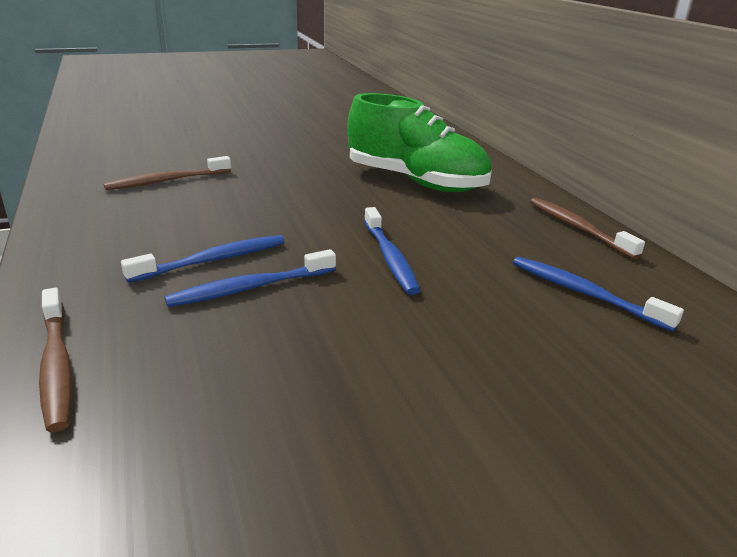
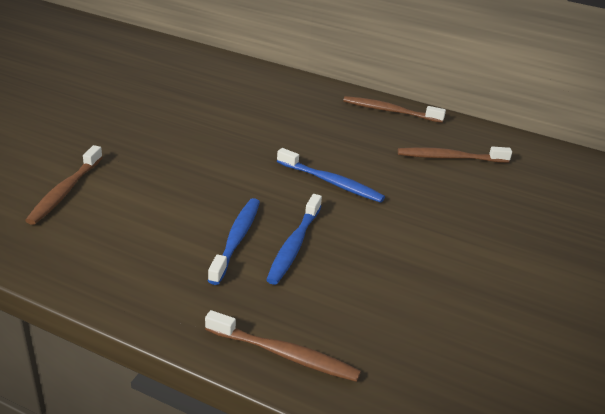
camera: 45 degrees left, 5 degrees up
(416, 182) = (250, 111): green shoe -> none
(584, 293) = (449, 158): blue toothbrush -> brown toothbrush

